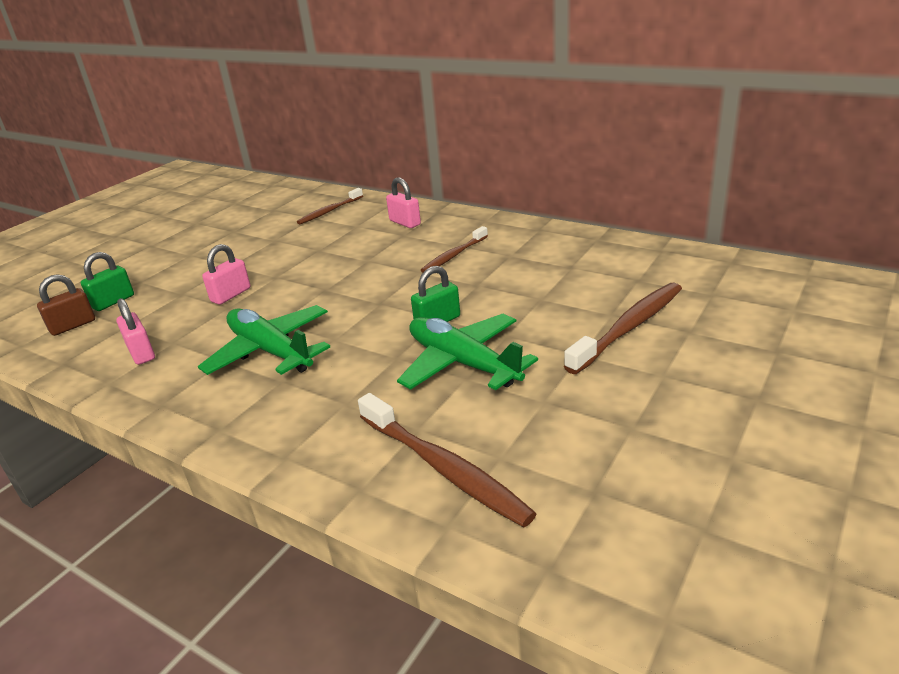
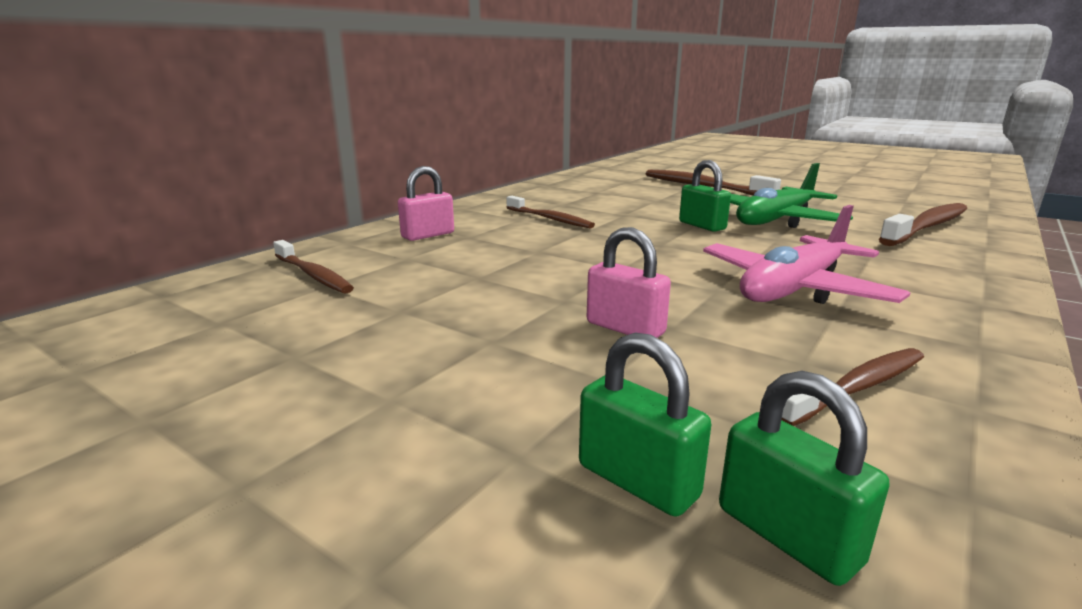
camera: 90 degrees left, 10 degrees down
(73, 326) = (787, 535): brown padlock -> green padlock
(141, 353) = (857, 388): pink padlock -> brown toothbrush
(270, 351) = (794, 289): green plane -> pink plane

